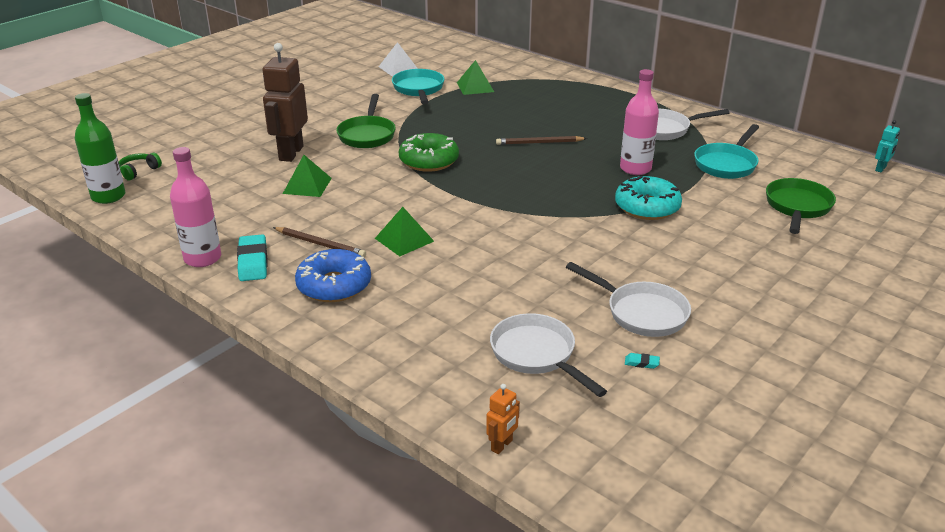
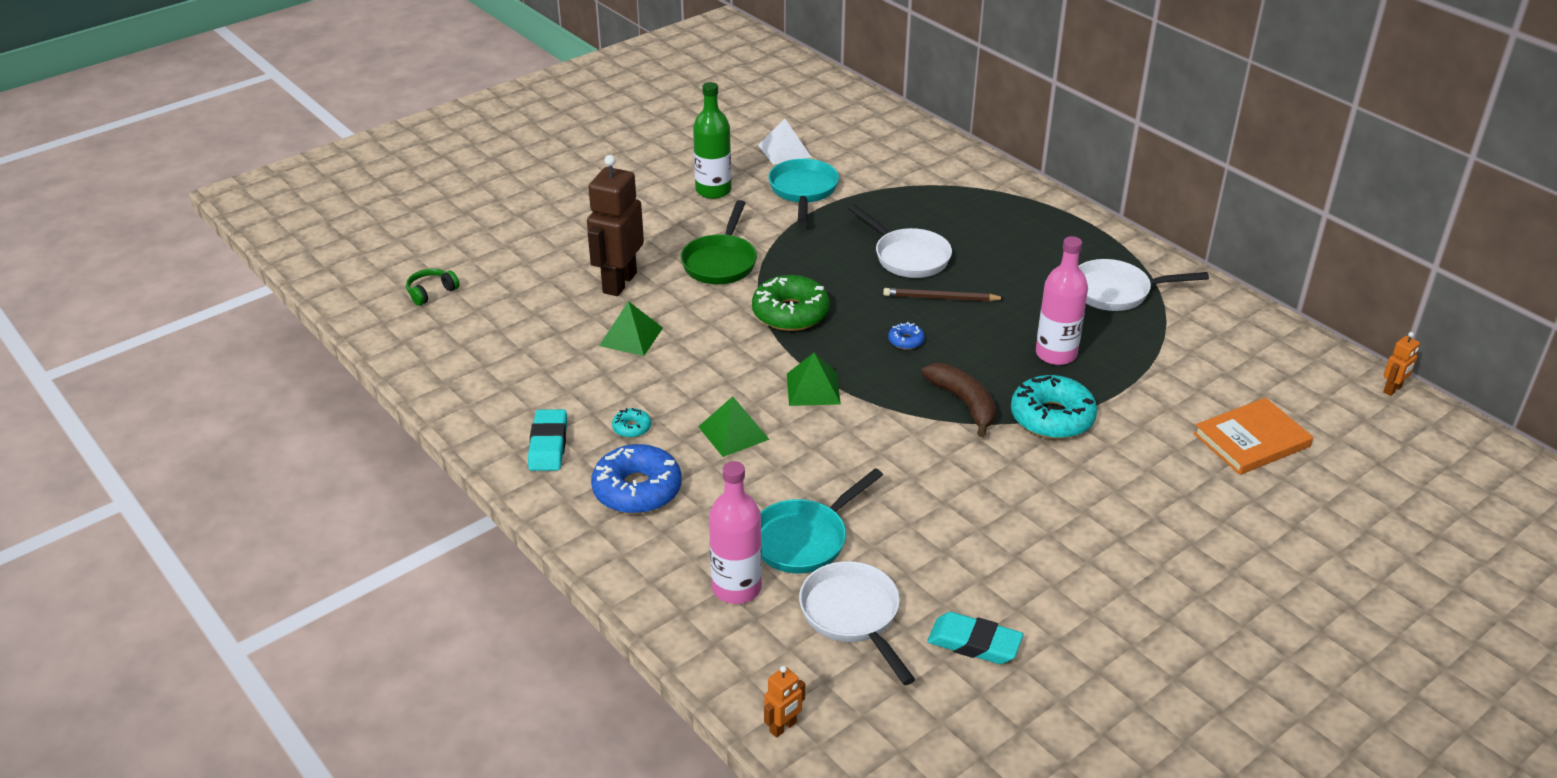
camera: 10 degrees right, 5 degrees up
(108, 196) = (392, 327): green bottle -> green bottle (713, 190)
(202, 258) = (491, 432): pink bottle -> pink bottle (736, 588)
(320, 244) = (632, 428): brown pencil -> turquoise donut
(475, 87) = (879, 193): green pyramid -> green pyramid (813, 388)
(521, 170) = (906, 341): none -> blue donut
(578, 204) = (964, 403): none -> brown banana
(641, 313) = (995, 574): white pan -> white pan (908, 257)
(641, 363) = (974, 643): turquoise eraser -> turquoise eraser, size x2.23
(727, 164) = (1181, 359): turquoise pan -> turquoise pan (805, 539)
(797, 207) = (1251, 440): green pan -> orange book
(881, 169) = (1392, 390): turquoise robot -> orange robot

